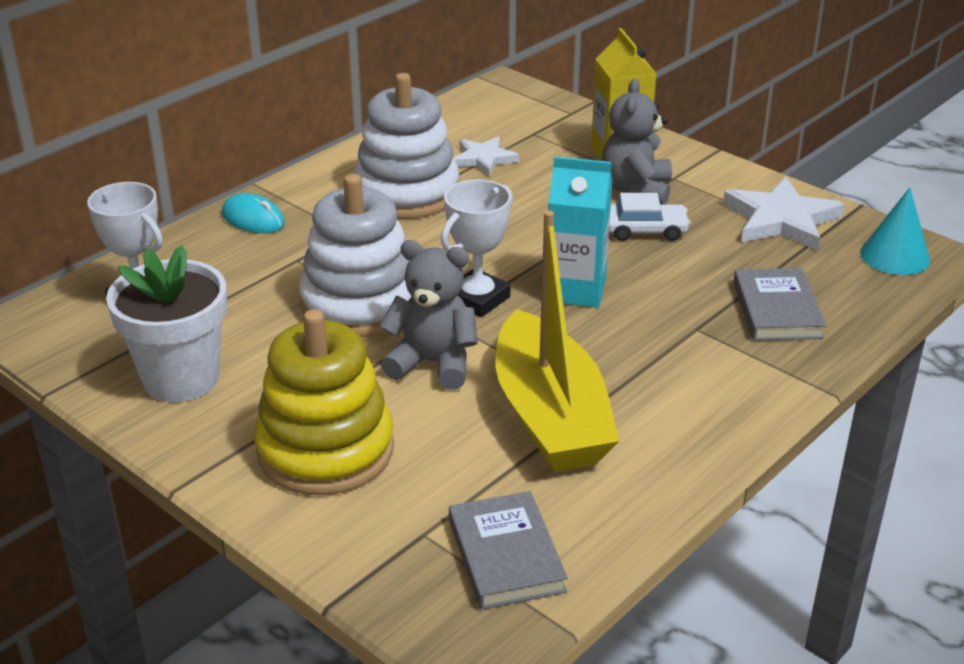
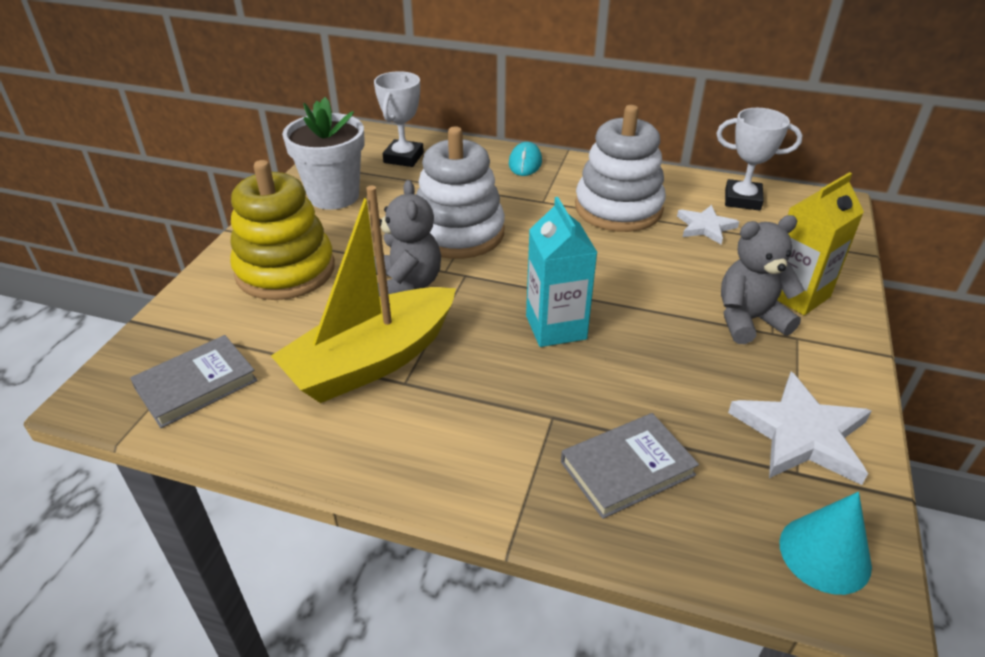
camera: 65 degrees right, 5 degrees up
(477, 299) = (503, 281): white trophy -> white trophy (742, 199)
(645, 230) = (686, 343): white car -> none

